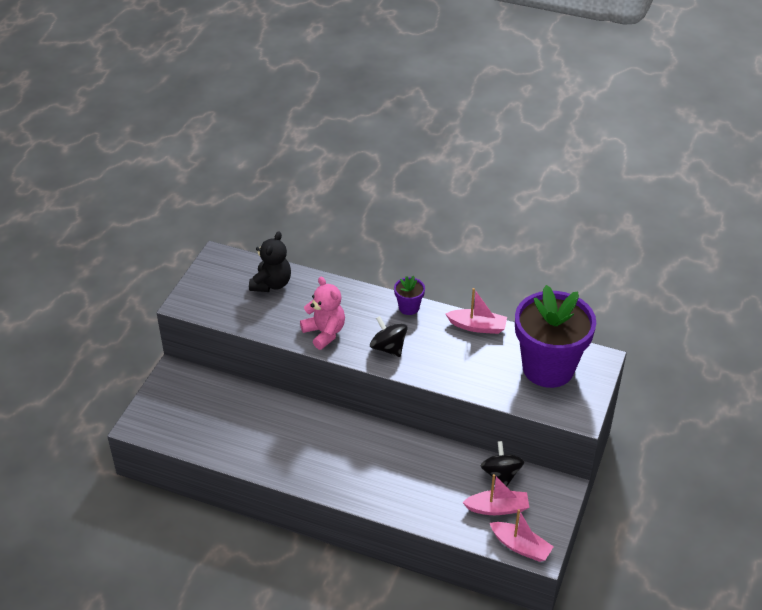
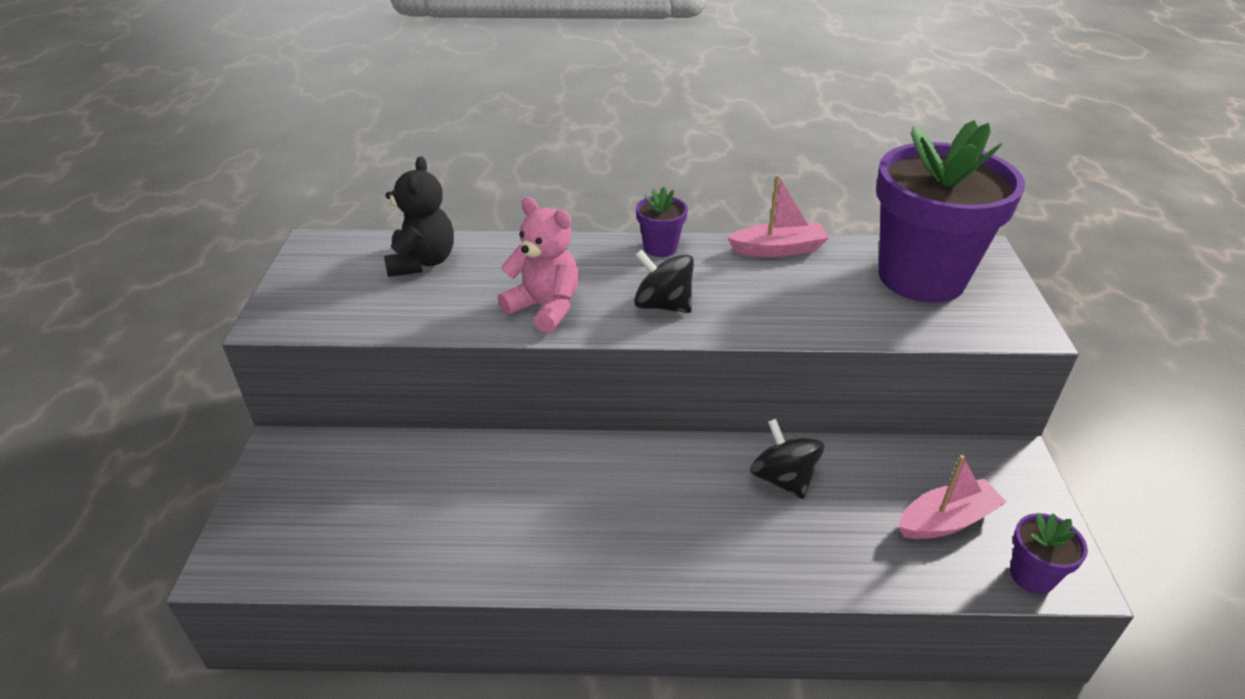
camera: 20 degrees left, 5 degrees down
(501, 474) = (912, 464): black spinning top -> black spinning top (783, 478)
(520, 546) = (1032, 575): pink boat -> purple flower pot

